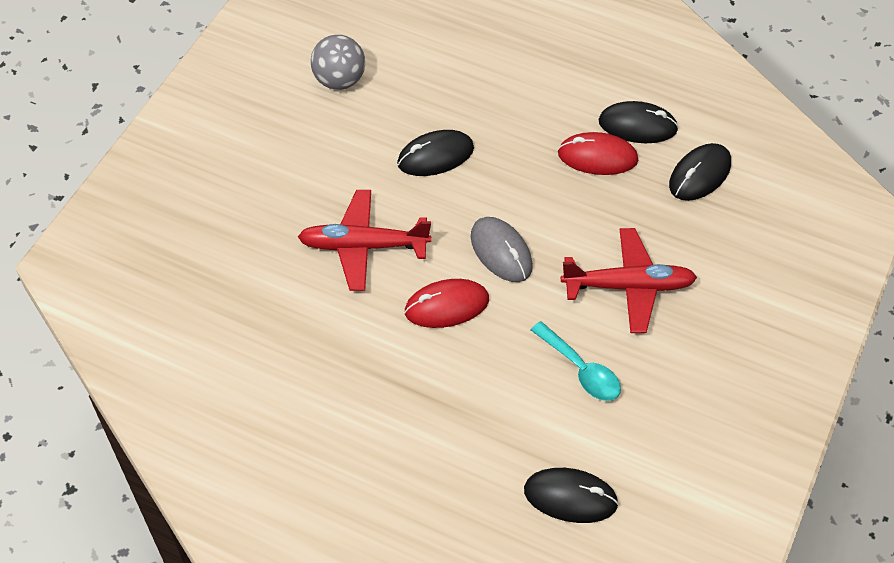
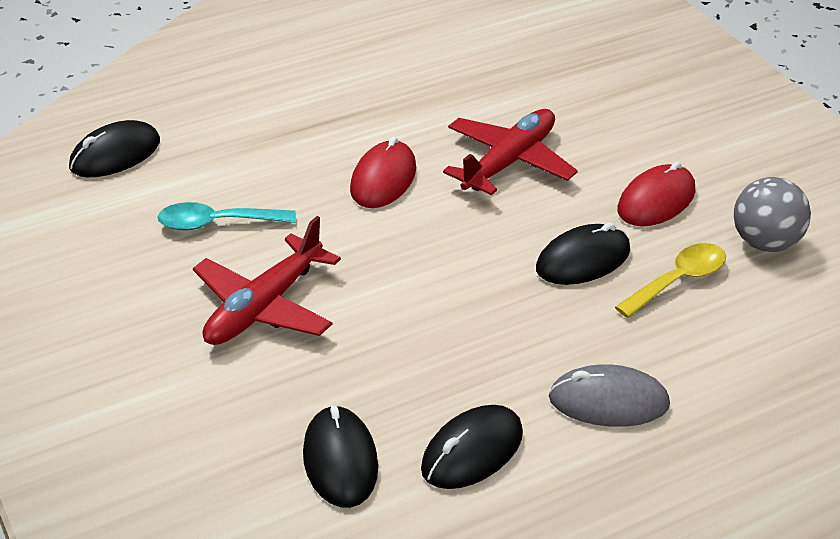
camera: 125 degrees right, 15 degrees down
(414, 104) = (678, 280): none -> yellow spoon
(435, 156) = (583, 260): black mouse -> black mouse turned 45 degrees clockwise
(501, 251) = (407, 242): grey mouse -> grey mouse (608, 401)
(597, 157) = (458, 385): red mouse -> red mouse (656, 200)

